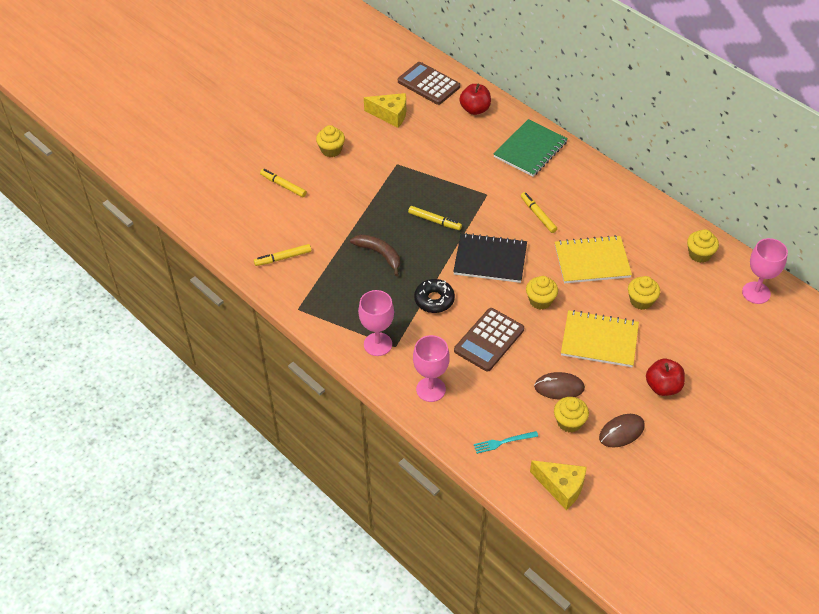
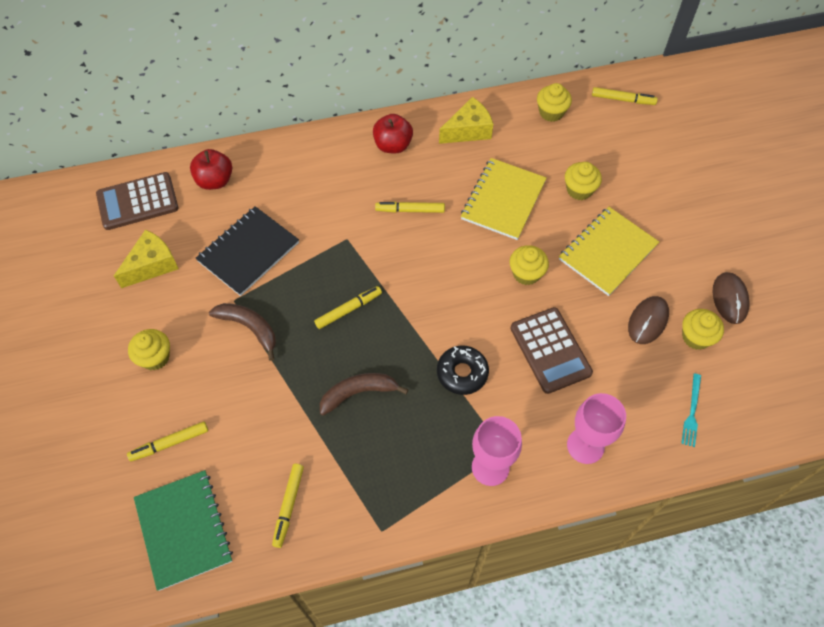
camera: 60 degrees left, 10 degrees up
(384, 181) = (249, 327): none -> brown banana
(490, 259) = (441, 287): black notebook -> black notebook (248, 252)
(530, 149) = (314, 165): green notebook -> green notebook (184, 530)
(561, 487) = (773, 390): yellow cheese -> yellow cheese (468, 130)
(663, 387) = (693, 234): red apple -> red apple (393, 145)
(756, 293) = (623, 100): pink goblet -> yellow marker

